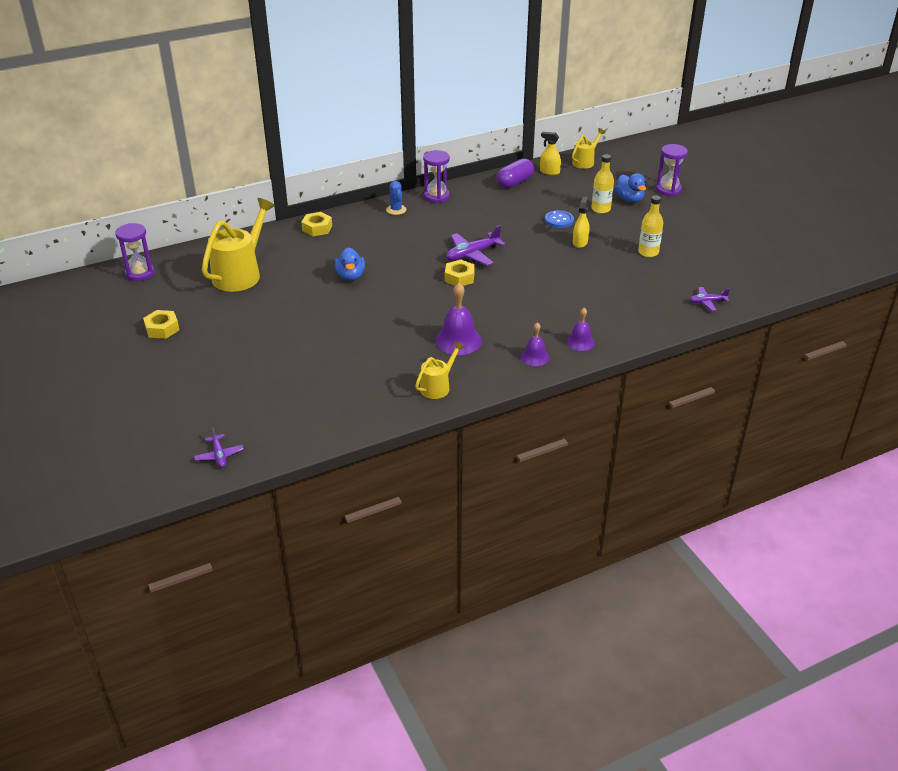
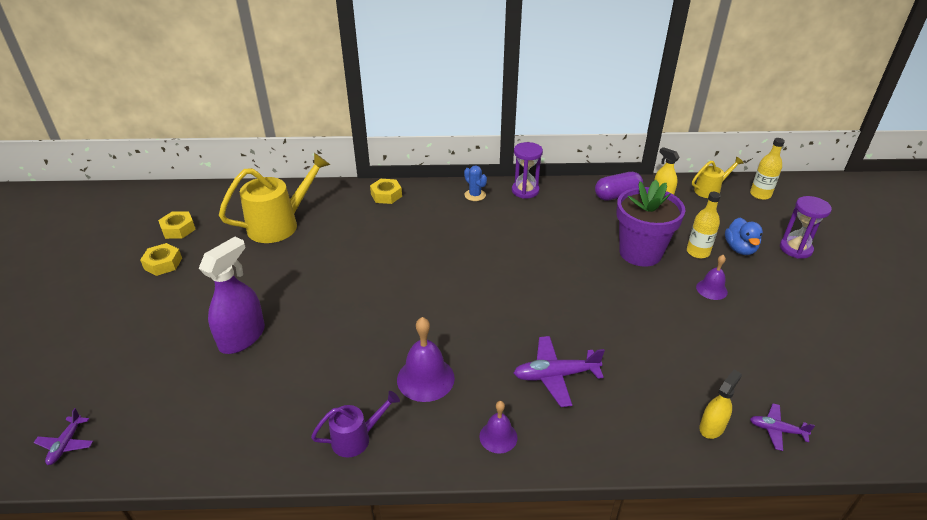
camera: 25 degrees right, 0 degrees up
(140, 273) = (200, 199): purple hourglass -> none
(291, 356) = (242, 337): none -> purple spray bottle
(350, 276) = (375, 258): blue duck -> none
(396, 210) = (475, 195): blue cactus -> blue cactus turned 45 degrees counterclockwise
(438, 386) = (357, 438): yellow watering can -> purple watering can
(459, 277) = (484, 293): yellow nut -> yellow nut (178, 229)
(472, 254) = (517, 268): purple plane -> purple plane (555, 375)
(559, 220) = (640, 253): blue button -> purple flower pot
(580, 242) = (649, 288): yellow spray bottle -> yellow spray bottle (712, 427)
(580, 342) = (569, 434): purple bell -> purple bell (711, 289)
(648, 252) = (728, 327): yellow bottle -> yellow bottle (760, 194)

